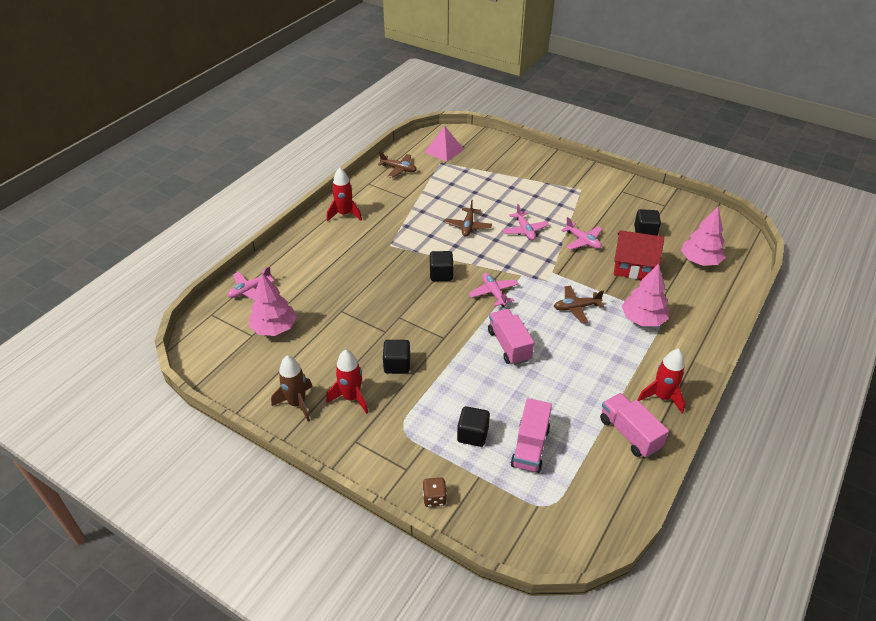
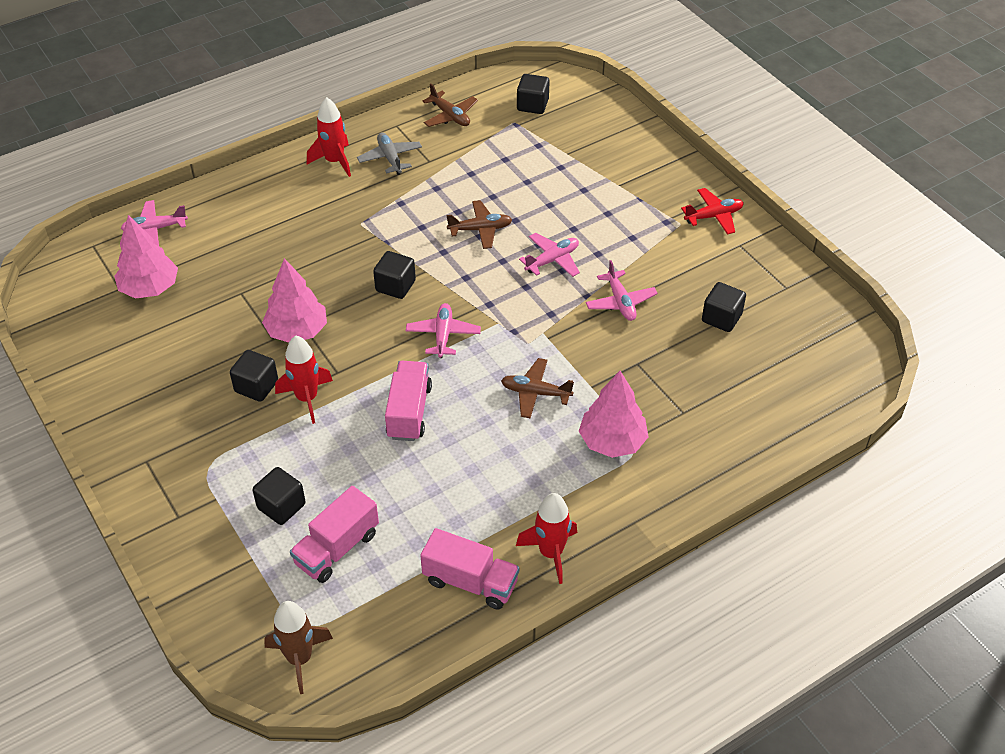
camera: 25 degrees right, 5 degrees up
(297, 404) = (113, 391): brown rocket -> brown rocket (299, 658)
(351, 398) = (177, 407): red rocket -> red rocket (307, 398)
(379, 202) = (390, 158): none -> grey plane
(434, 498) = (184, 562): brown dice -> none
(444, 150) = (532, 105): pink pyramid -> black cube
(468, 226) = (480, 229): brown plane -> brown plane turned 135 degrees counterclockwise
(525, 230) = (552, 260): pink plane -> pink plane turned 135 degrees counterclockwise
(595, 180) = (713, 216): none -> red plane
(629, 434) = (470, 582): pink truck -> pink truck turned 120 degrees clockwise
(633, 267) = (661, 363): red house -> none
(700, 261) = (766, 388): pink tree -> pink tree (297, 331)

